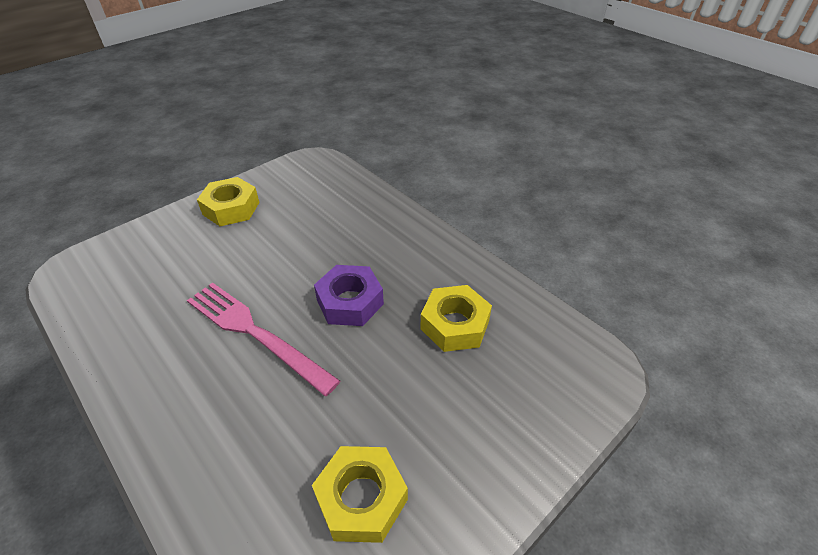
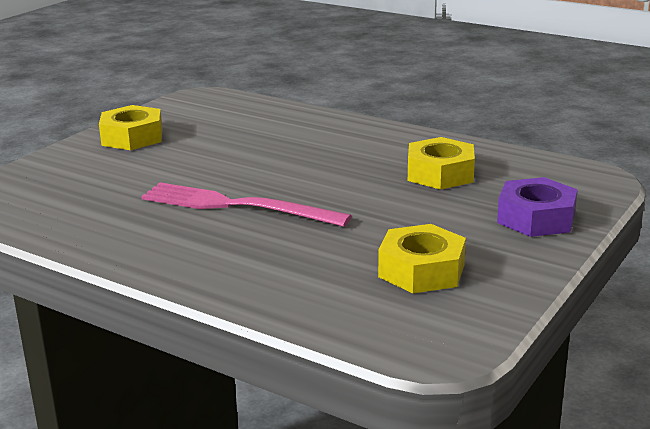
camera: 15 degrees left, 20 degrees down
(350, 302) = (322, 176): purple nut -> purple nut (536, 218)

